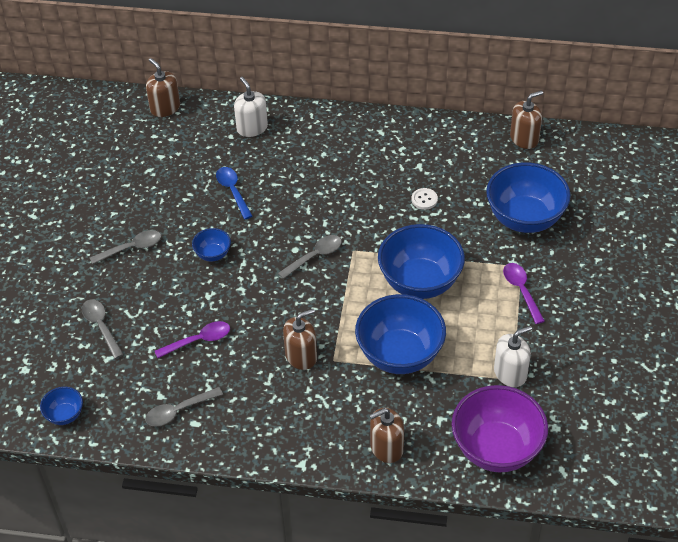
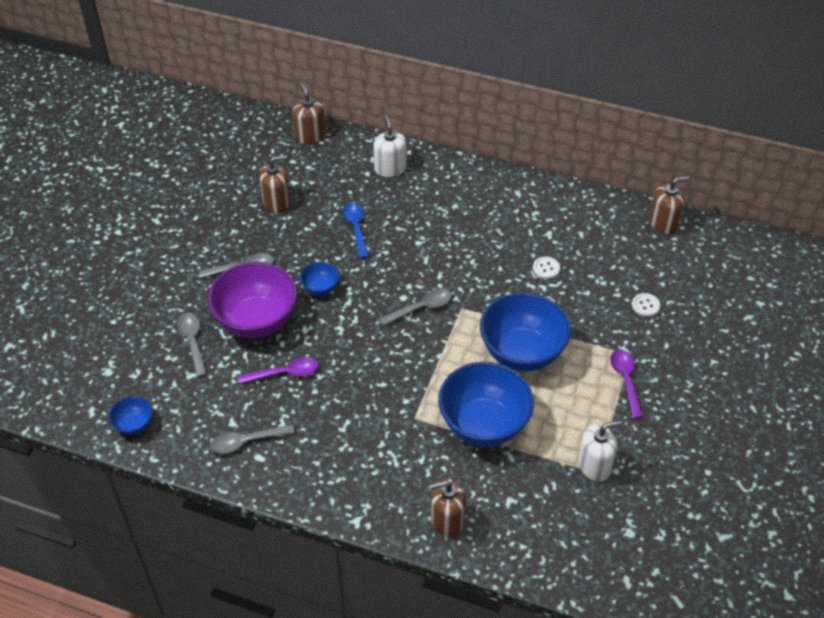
camera: 10 degrees right, 0 degrees up
(301, 356) = (383, 408): brown soap dispenser -> brown soap dispenser (276, 202)
(496, 449) = (561, 543): purple bowl -> purple bowl (256, 321)
(524, 219) = (645, 306): blue bowl -> white button

